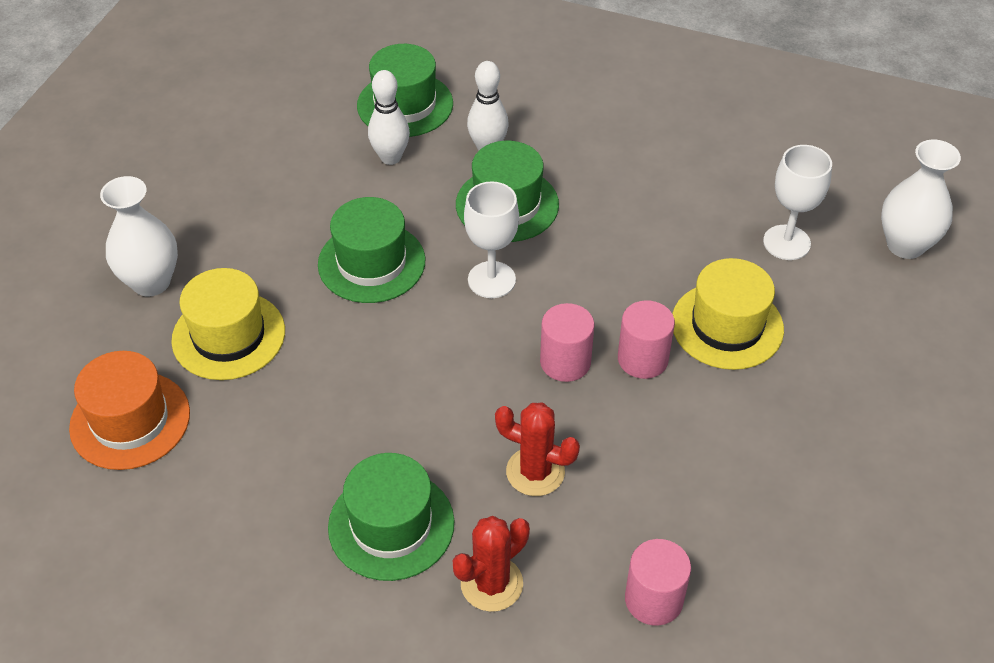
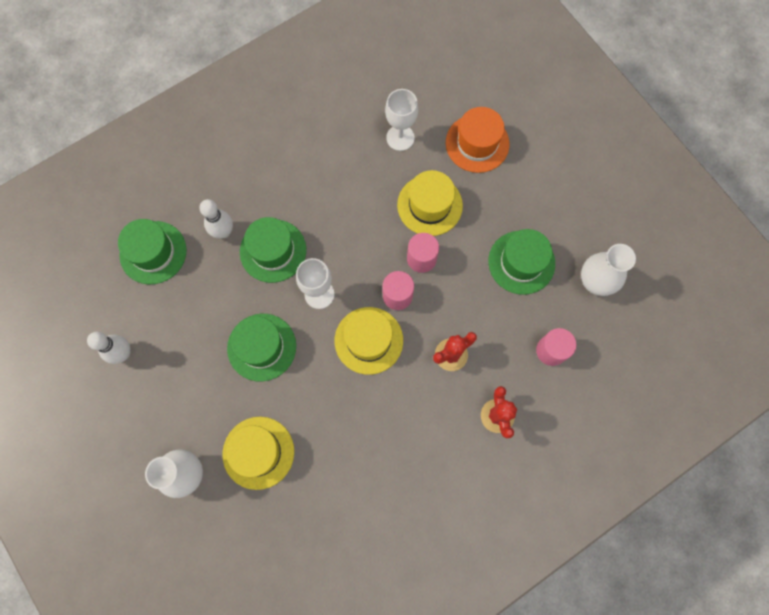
camera: 55 degrees left, 25 degrees up
(130, 420) = (280, 536): orange hat -> orange hat (477, 143)
(390, 157) = (190, 287): white bowling pin -> white bowling pin (123, 353)
(391, 525) = (435, 441): green hat -> green hat (521, 262)
(474, 366) = (368, 340): none -> yellow hat
(905, 245) = (441, 87): white vase -> white vase (595, 282)

